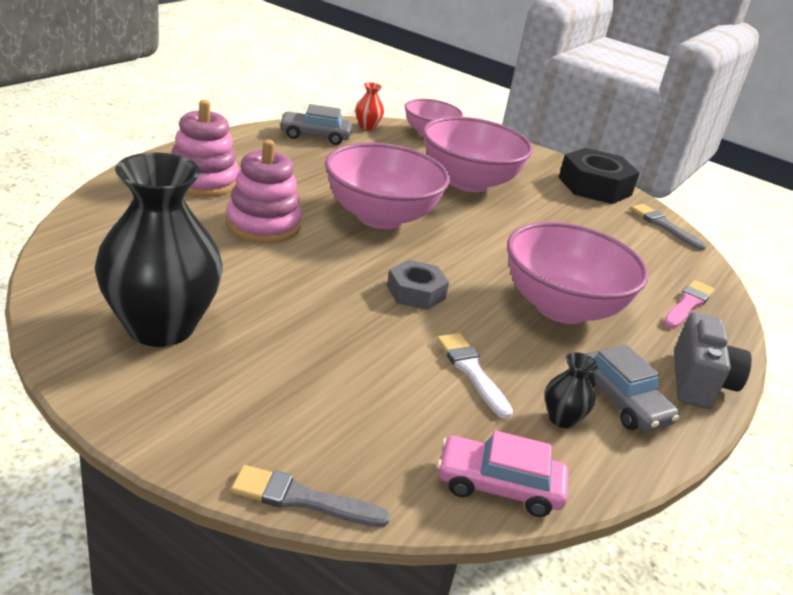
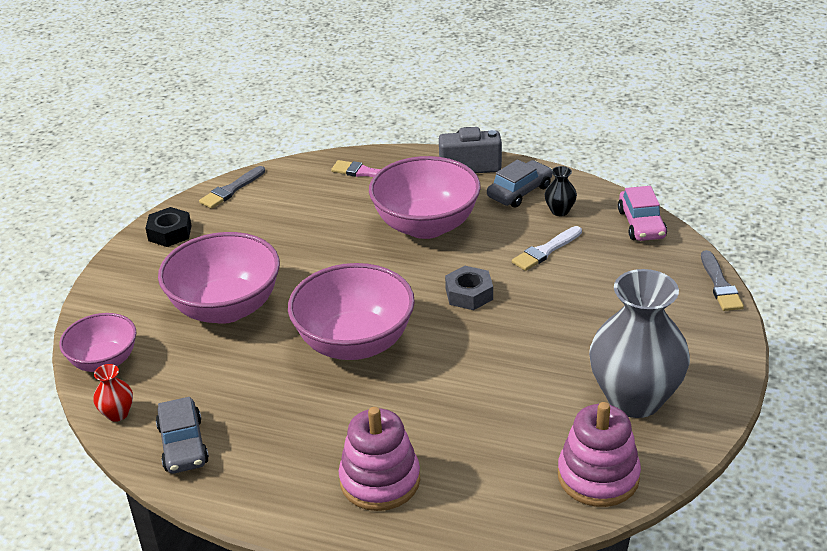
camera: 100 degrees left, 5 degrees up
(160, 327) = (634, 399): black vase -> grey vase
(263, 225) = (435, 406): pink stacking toy -> pink stacking toy (598, 476)
(594, 186) = (170, 233): black nut -> black nut, size x0.60

